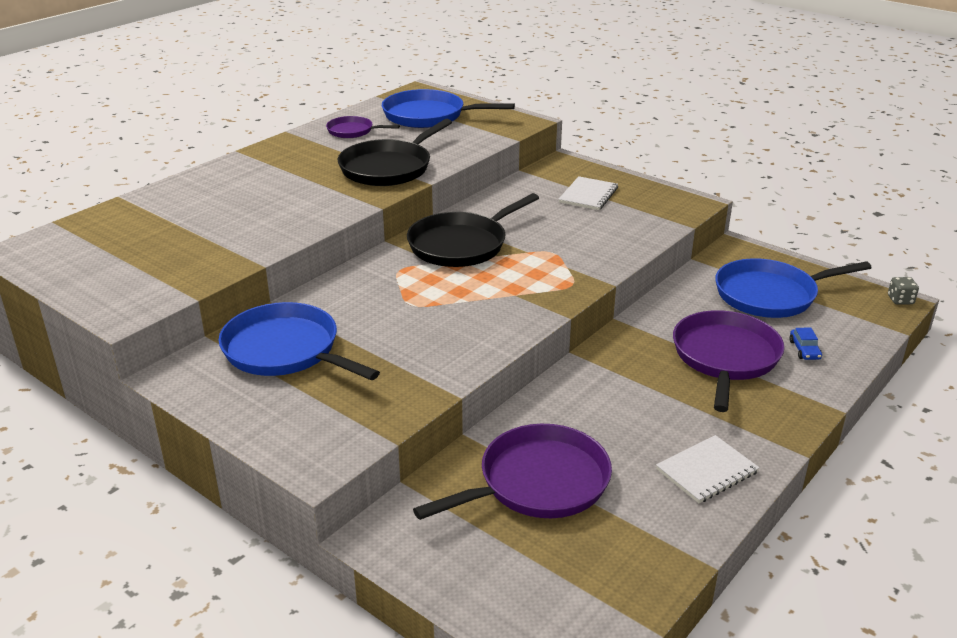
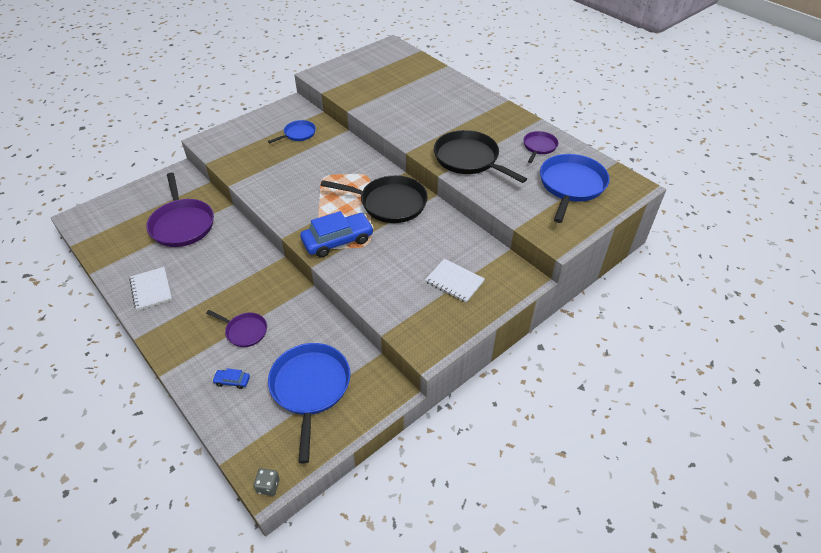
camera: 100 degrees right, 15 degrees up
(285, 350) = (298, 134): blue pan -> blue pan, size x0.55
(461, 245) = (390, 203): black pan -> black pan turned 135 degrees clockwise
(555, 273) = (338, 240): none -> blue car
(725, 357) = (245, 331): purple pan -> purple pan, size x0.55

